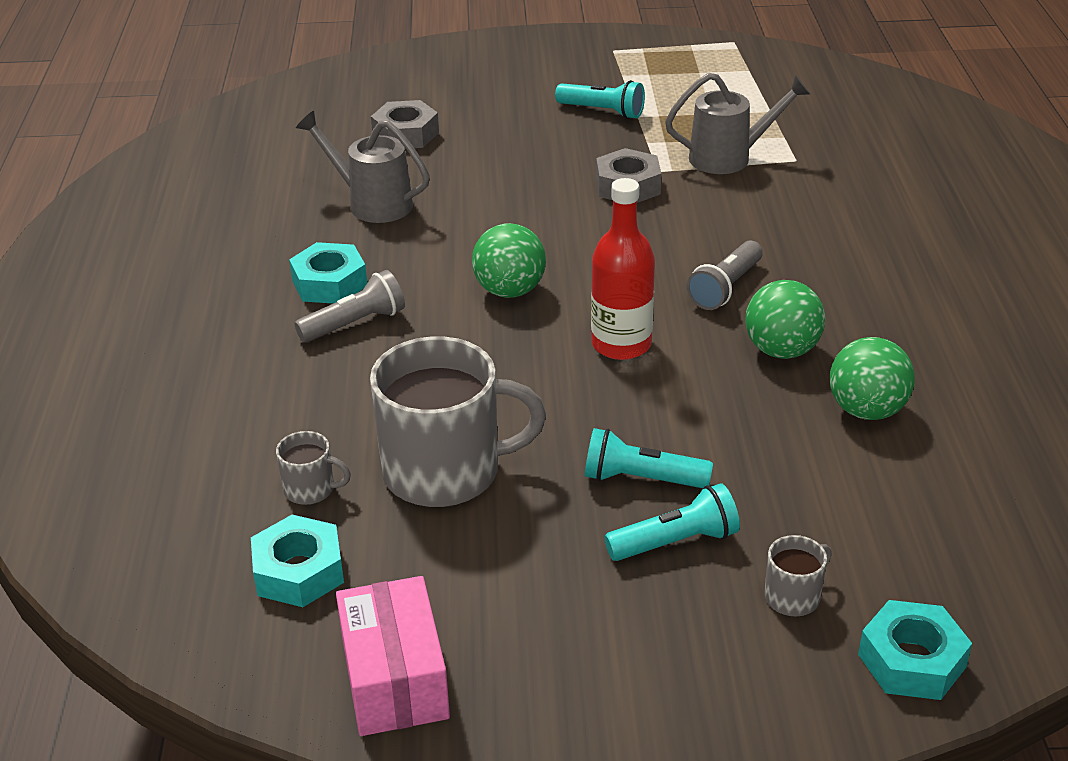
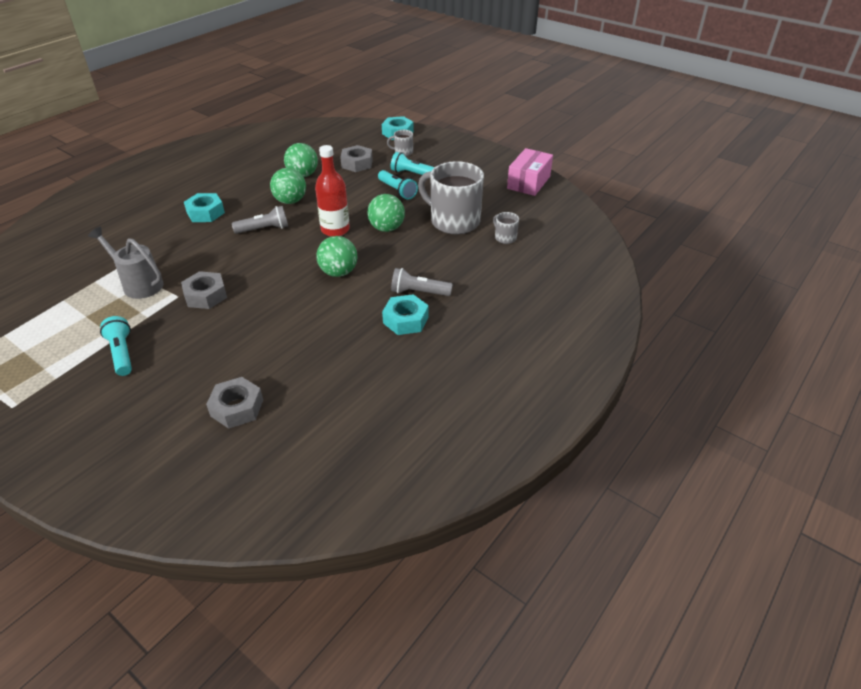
camera: 140 degrees left, 5 degrees up
(299, 571) = (532, 217): turquoise nut -> turquoise nut (205, 213)
(372, 203) = (326, 360): grey watering can -> none
(543, 392) = (386, 228): none -> green ball
(827, 500) = (357, 163): none -> grey nut

